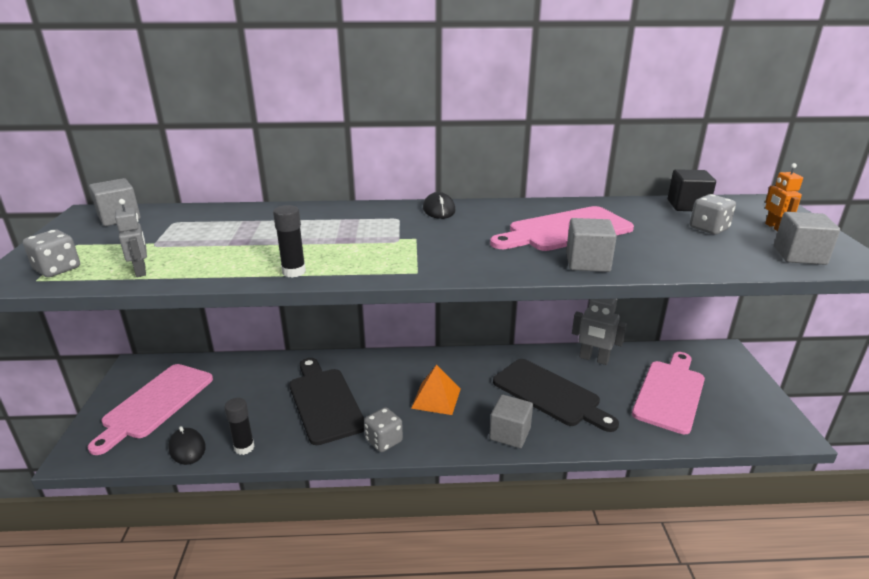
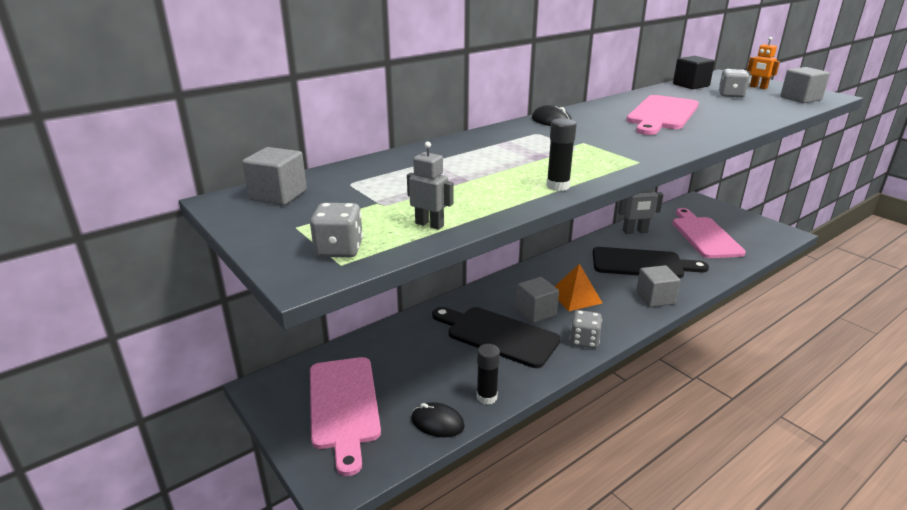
camera: 35 degrees left, 0 degrees up
(587, 262) = (718, 129): grey cube -> grey cube (535, 312)

